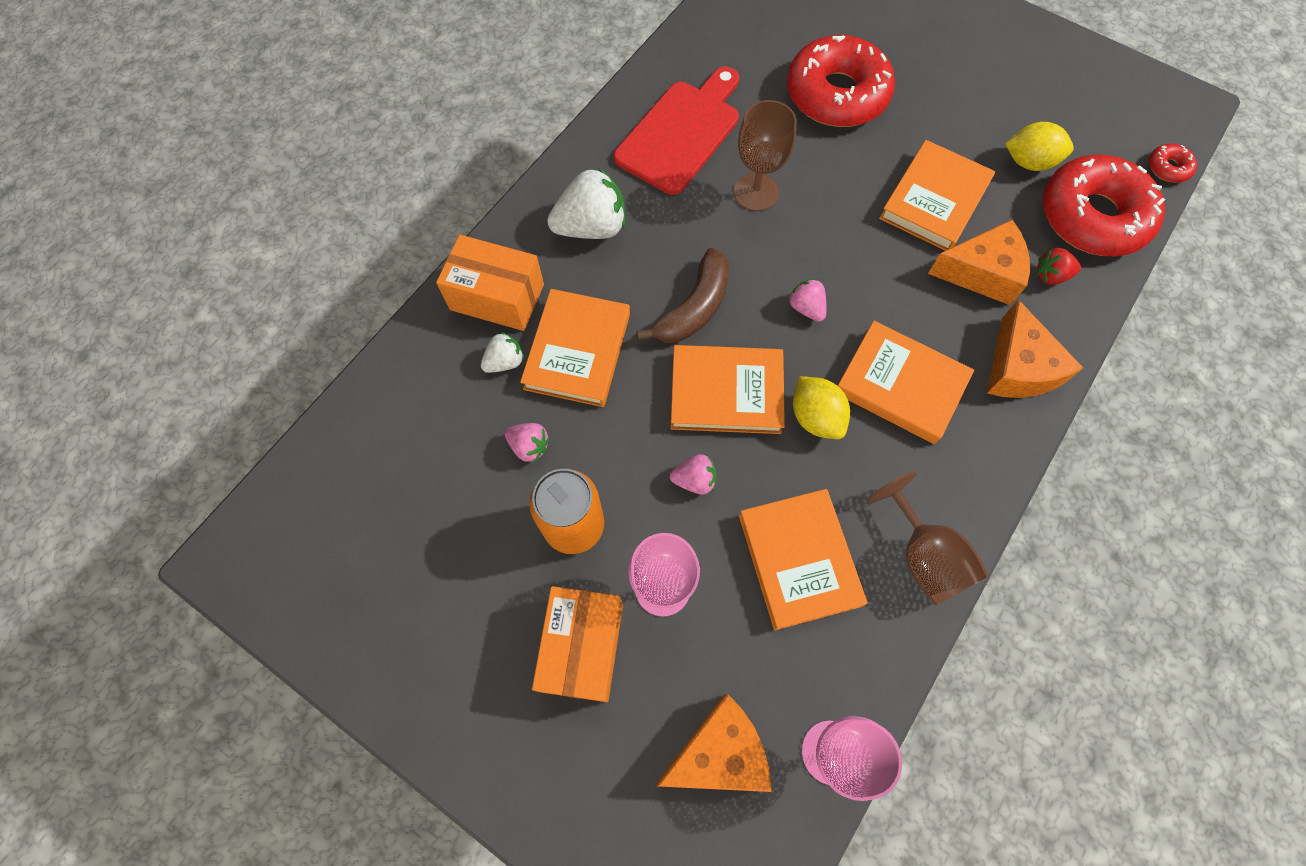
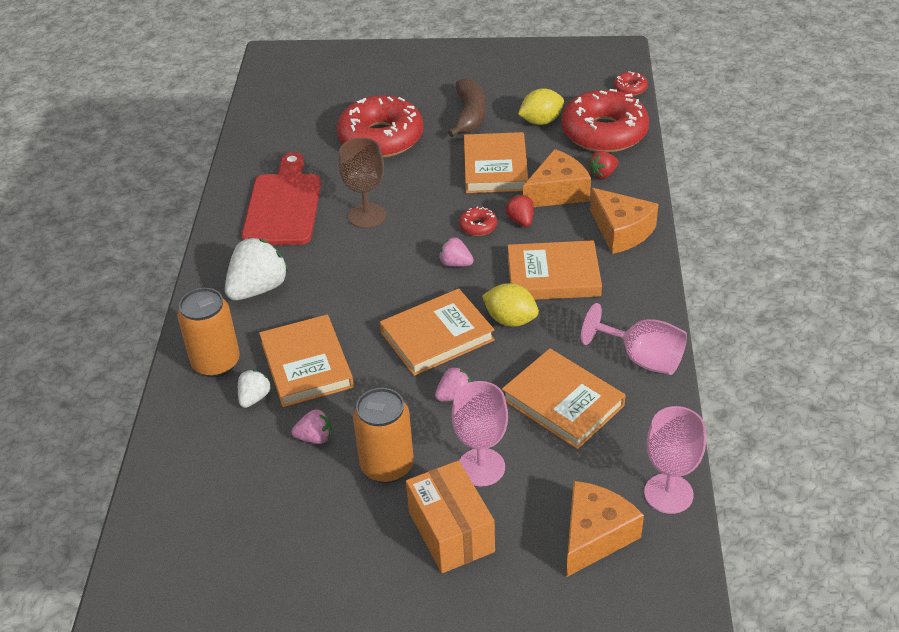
camera: 30 degrees left, 25 degrees down
(497, 297) = (216, 363): orange box -> orange can
(694, 308) = (375, 300): brown banana -> brown banana (470, 115)
(863, 271) = (478, 226): none -> red donut
(914, 289) = (520, 220): none -> red strawberry
(923, 556) = (642, 358): brown goblet -> pink goblet

